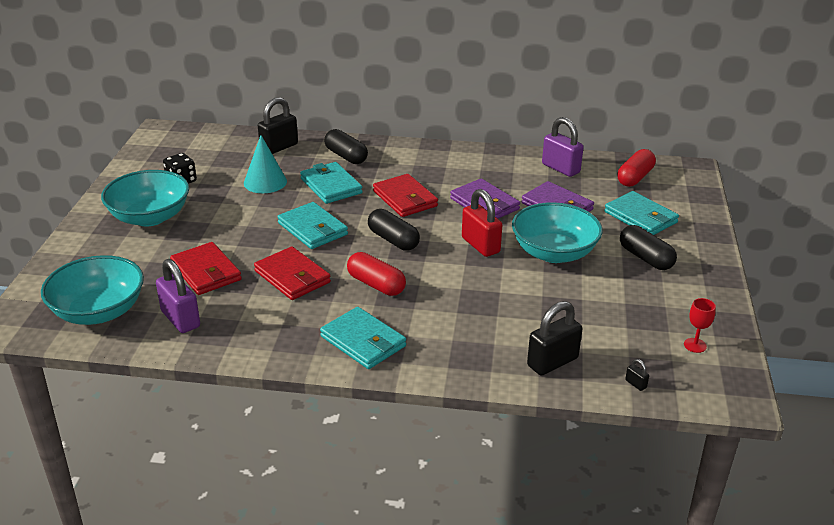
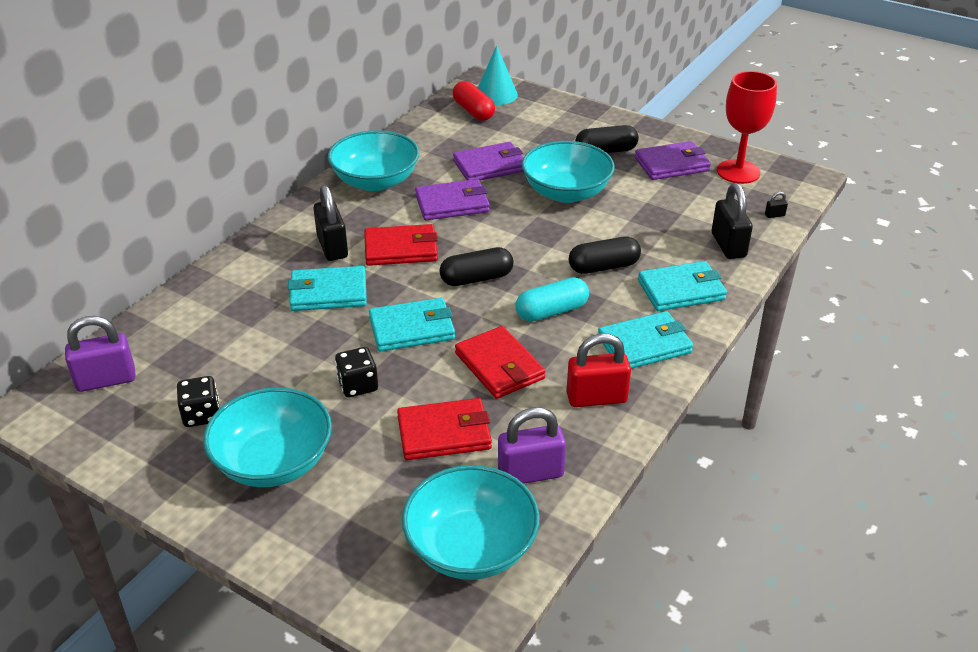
camera: 65 degrees left, 5 degrees up
(238, 225) = (358, 385): none -> black dice
(265, 182) = (273, 341): turquoise cone -> turquoise cone (496, 94)
(279, 147) = (195, 311): black padlock -> black padlock (332, 247)
(292, 277) = (499, 366): red wallet -> red wallet turned 75 degrees clockwise
(346, 156) = (270, 265): black capsule -> black capsule (603, 267)
(376, 285) = (551, 311): red capsule -> turquoise capsule
(480, 245) = (525, 228): red padlock -> red padlock (596, 398)
(484, 165) = (375, 181): none -> turquoise bowl
(560, 168) = (423, 142): purple padlock -> purple padlock (106, 380)
(640, 217) = (541, 131): turquoise wallet -> turquoise wallet (681, 290)
(663, 300) = (672, 164): none -> purple wallet
(695, 345) = (738, 172): red goblet -> red goblet, size x2.20

